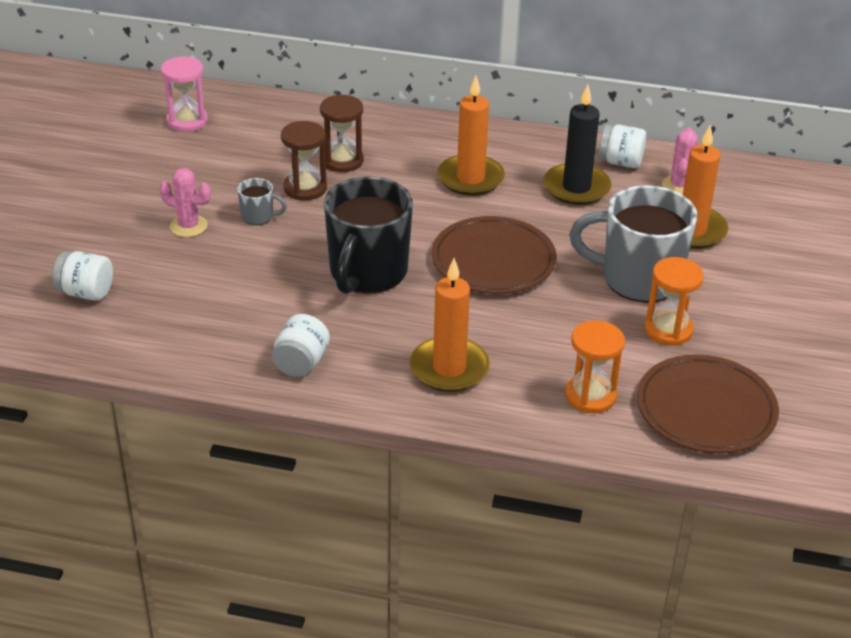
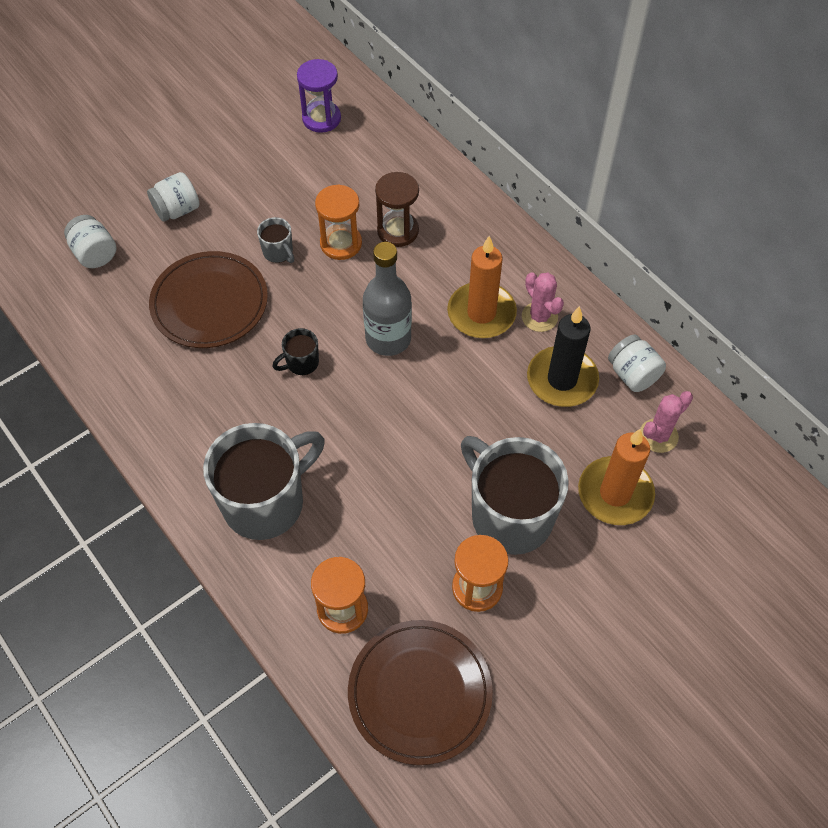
camera: 40 degrees right, 20 degrees up
(187, 121) = (321, 118): pink hourglass -> purple hourglass
(188, 226) = (221, 231): pink cactus -> pink cactus (539, 317)
(301, 363) = (169, 421): white jar -> white jar (177, 210)
(305, 188) = (341, 243): brown hourglass -> orange hourglass
(367, 273) = (301, 363): black mug -> black mug, size x0.43
(418, 226) = (388, 338): none -> grey bottle
(449, 368) = (266, 502): orange candle -> grey mug
(493, 260) = (410, 414): brown plate -> brown plate (209, 303)

